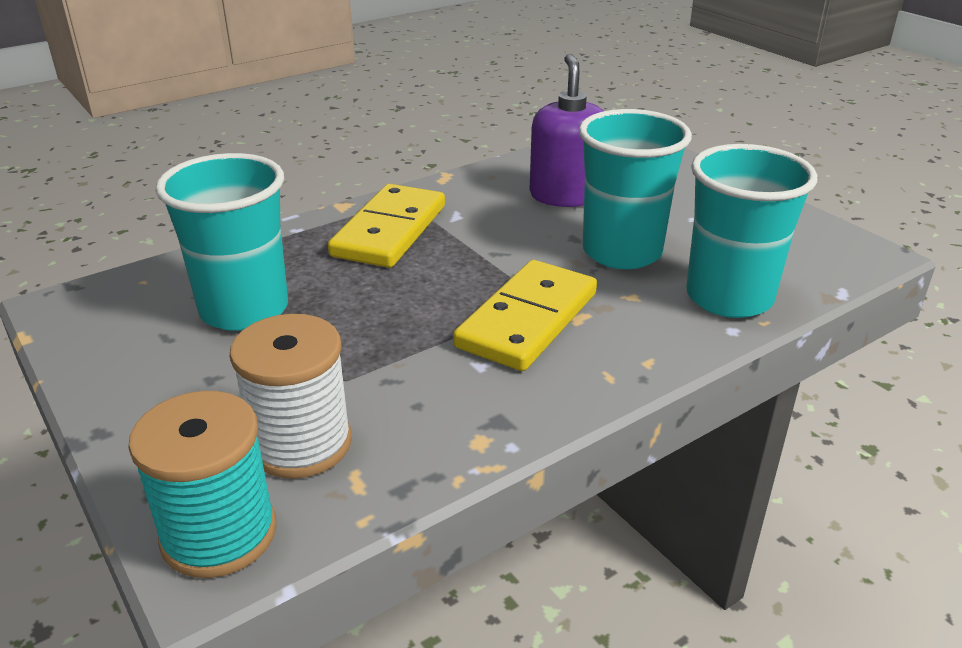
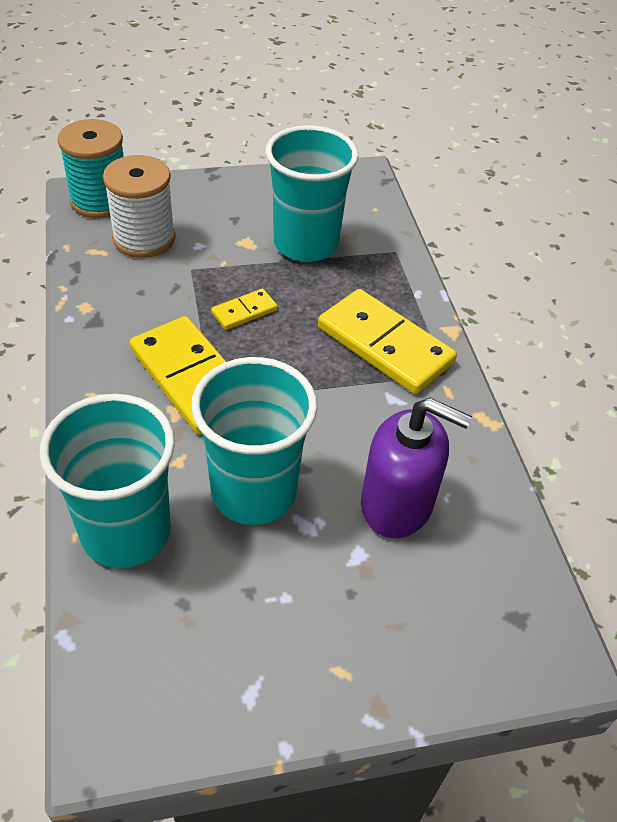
camera: 110 degrees right, 15 degrees up
(399, 318) = (244, 311): none -> yellow domino

